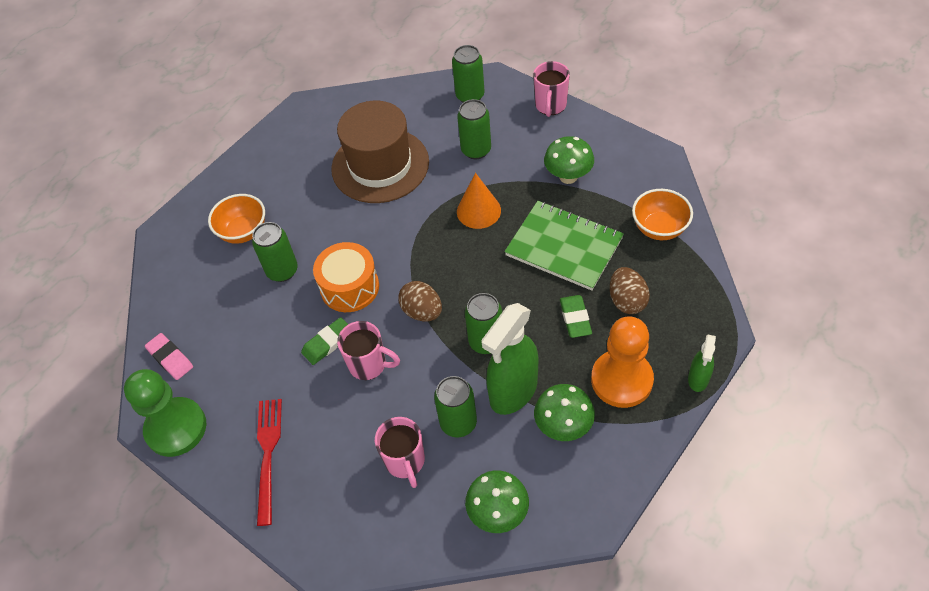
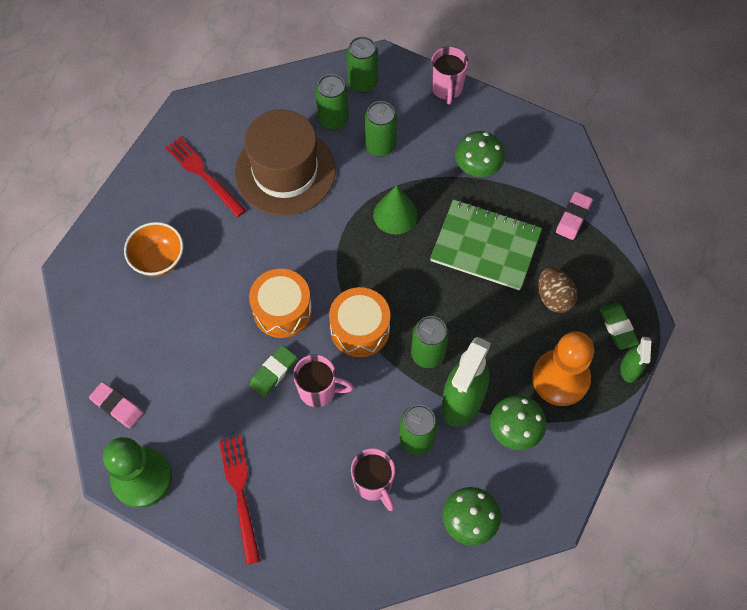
camera: 15 degrees left, 10 degrees up
(282, 271) = (210, 299): green can -> green can (333, 120)
(302, 161) = (202, 174): none -> red fork
(422, 311) = (360, 329): brown egg -> orange drum
(478, 211) = (395, 214): orange cone -> green cone
(575, 318) = (508, 320): green eraser -> green eraser (617, 327)
(659, 228) = (573, 217): orange bowl -> pink eraser

